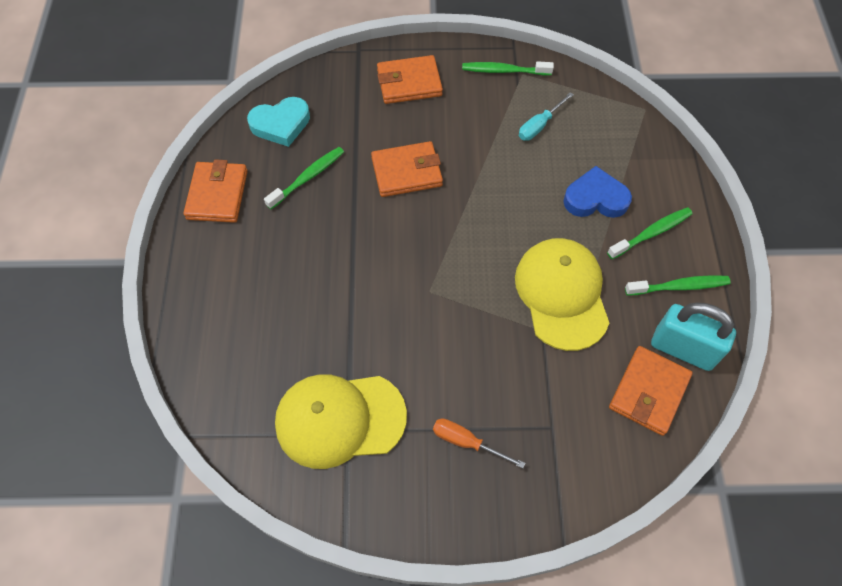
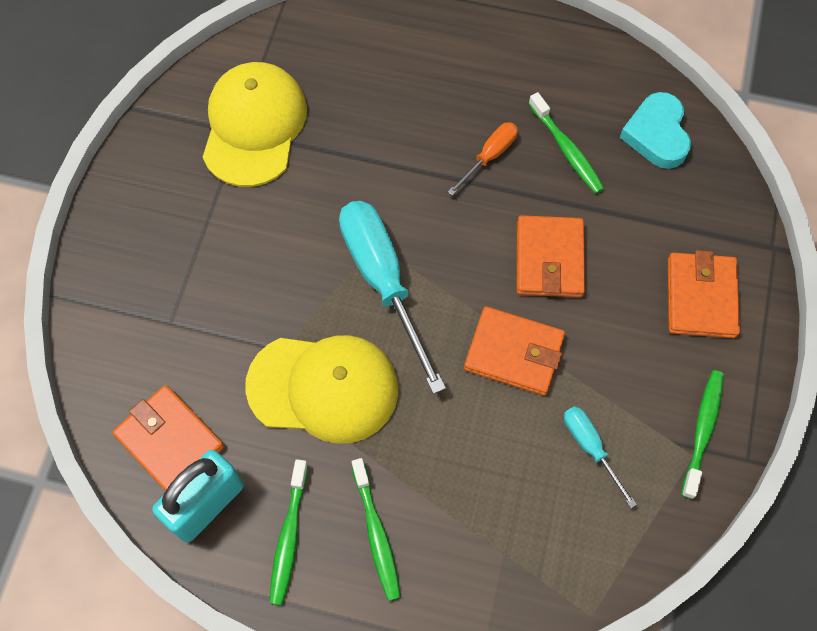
camera: 105 degrees right, 5 degrees up
(217, 195) = (563, 56): orange wallet -> orange wallet (514, 353)
(460, 276) = (383, 281): none -> turquoise screwdriver
(466, 442) = (186, 235): orange screwdriver -> orange screwdriver (489, 156)
(595, 198) = (450, 480): blue heart -> none

